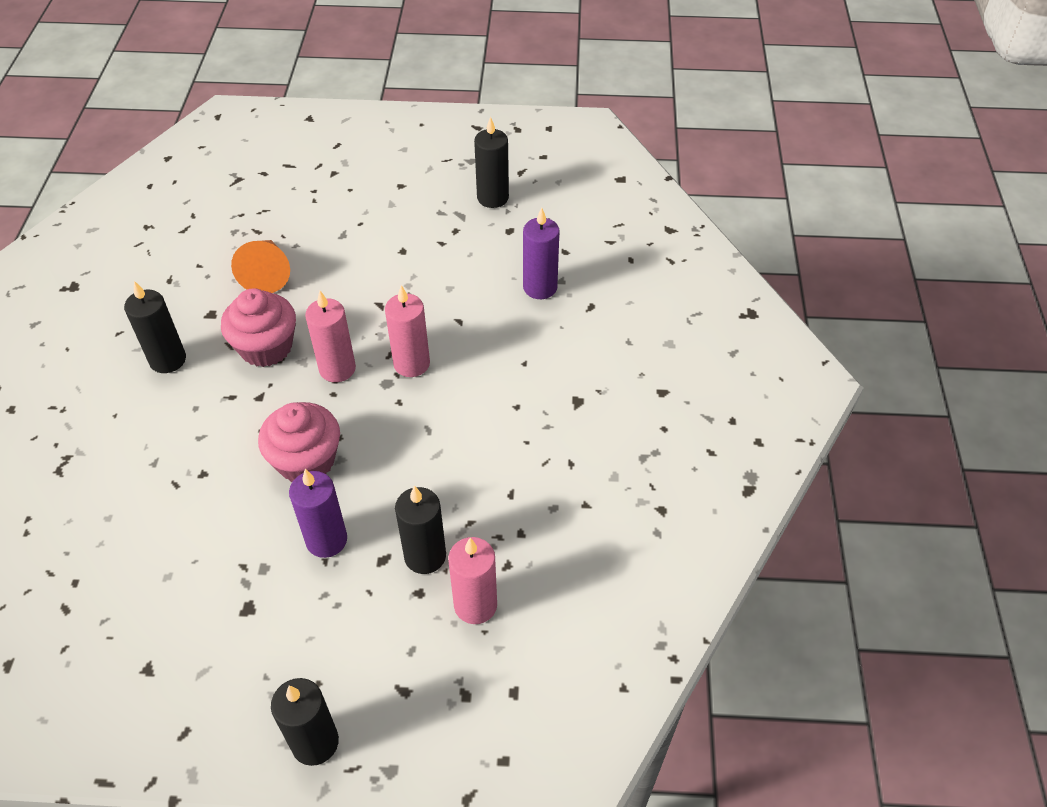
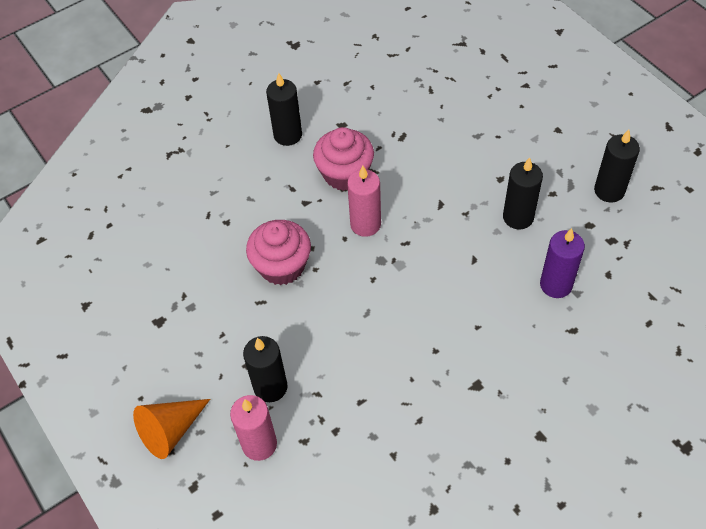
camera: 55 degrees right, 5 degrees up
(267, 274) = (402, 125): orange cone -> orange cone (170, 431)
(315, 742) = (103, 427): black candle -> black candle (518, 217)
(326, 540) = (236, 324): purple candle -> none
(411, 364) = (410, 261): pink candle -> none

